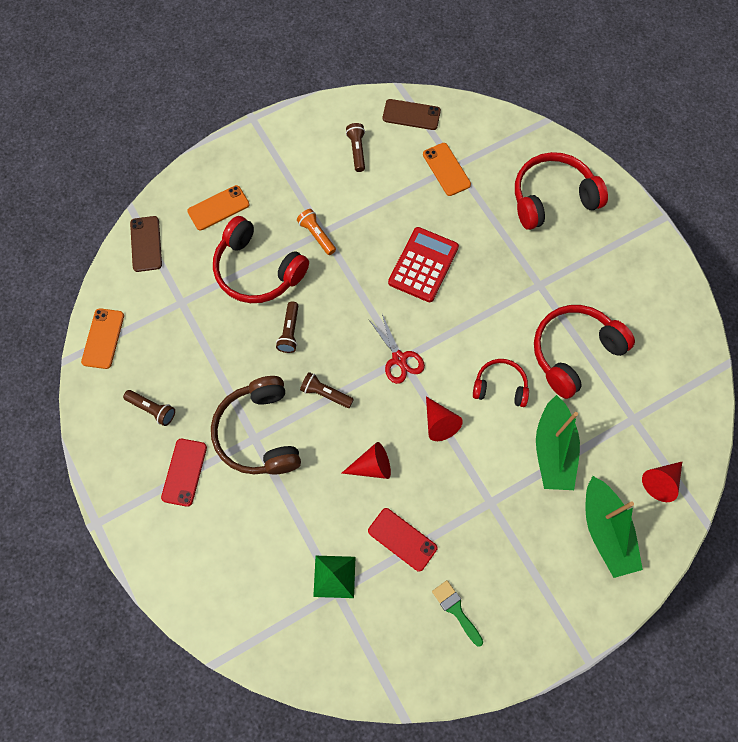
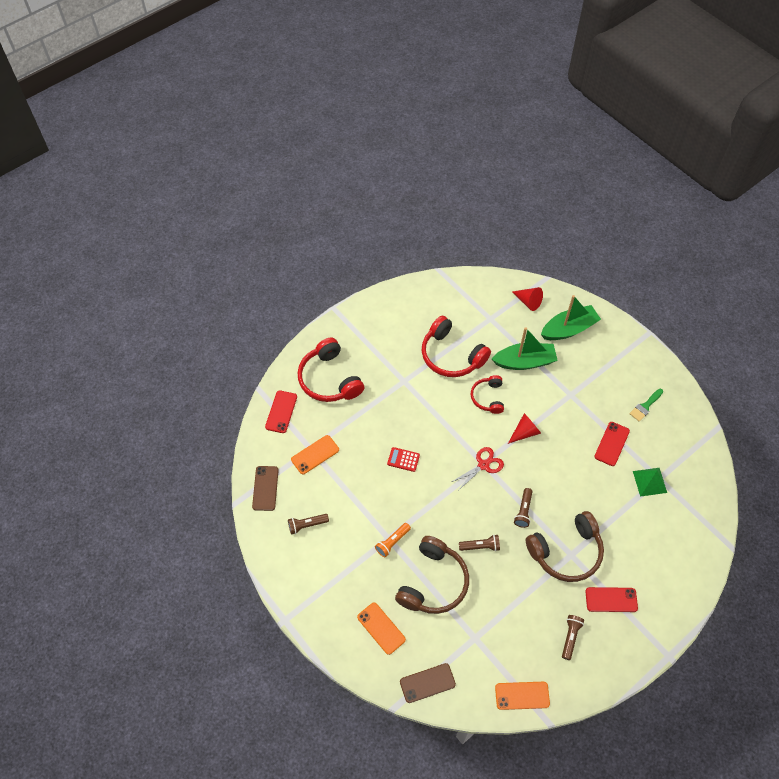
camera: 100 degrees left, 10 degrees down
(257, 270) = (433, 582): red headphones -> brown headphones
(372, 466) = (568, 470): red cone -> none
(423, 265) = (403, 459): red calculator -> red calculator, size x0.53
(511, 140) = (281, 412): none -> red phone

